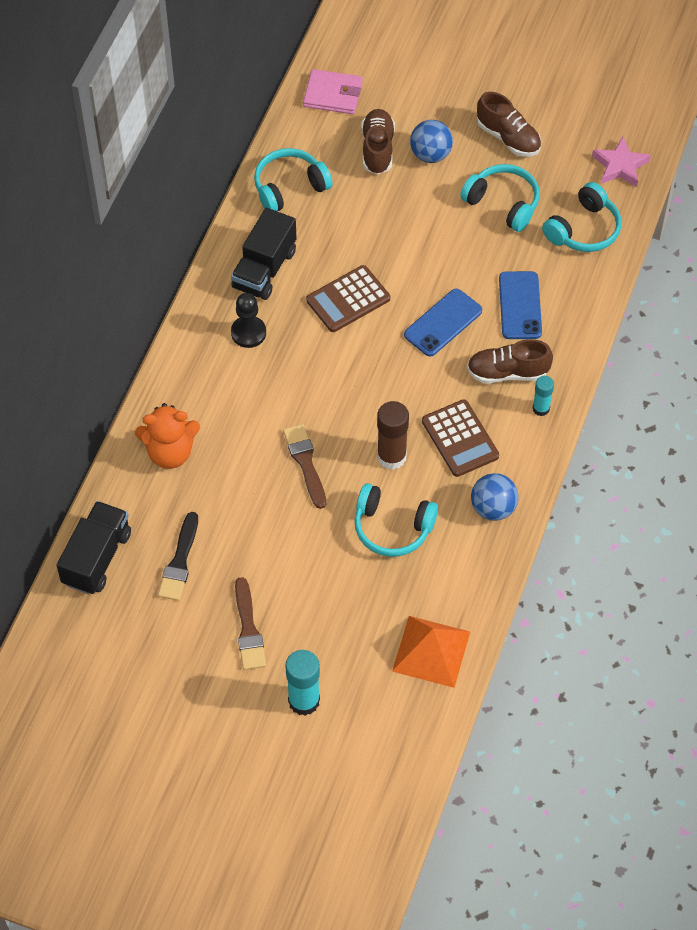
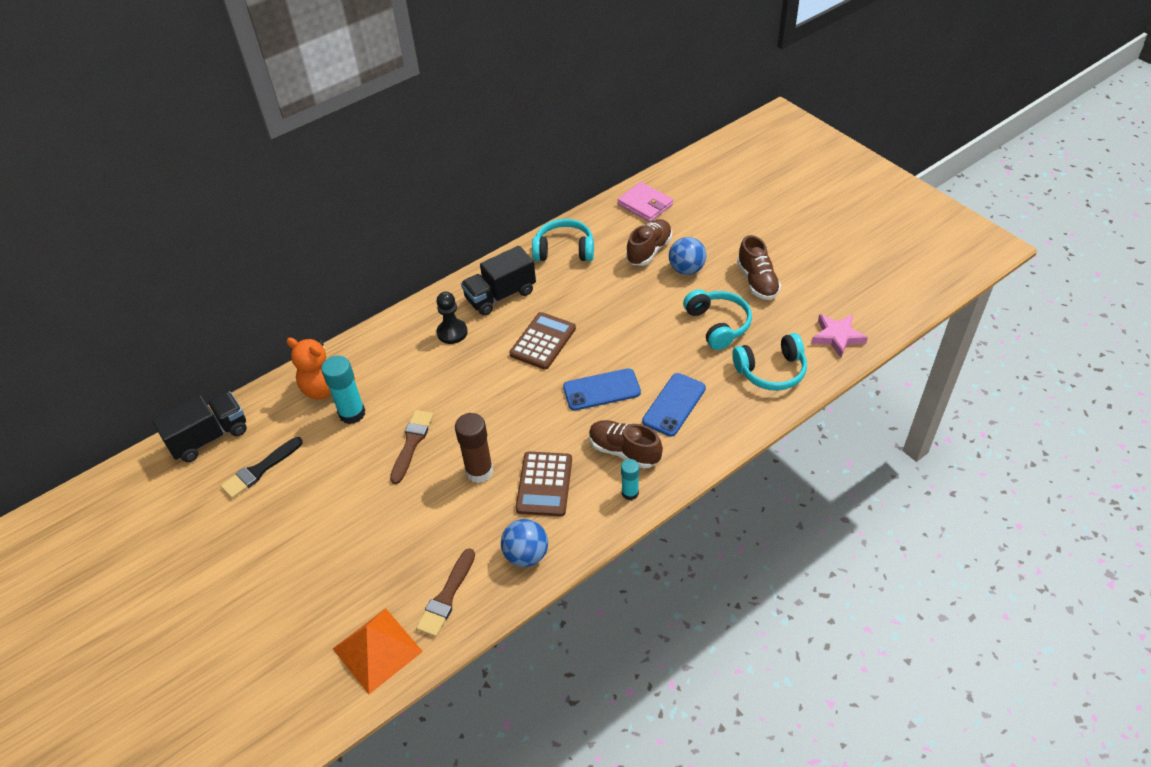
camera: 35 degrees right, 10 degrees down
(248, 629) = (259, 548): brown brush -> brown brush (447, 596)
(304, 701) = (245, 632): turquoise glue stick -> turquoise glue stick (352, 413)
(348, 299) = (543, 341): brown calculator -> brown calculator turned 120 degrees clockwise
(392, 527) = (433, 527): turquoise headphones -> none

